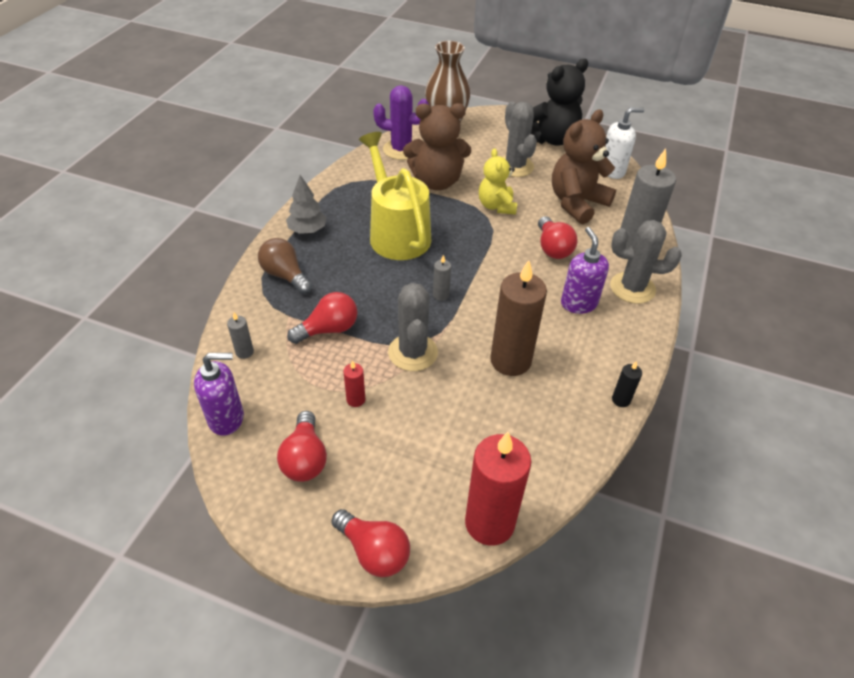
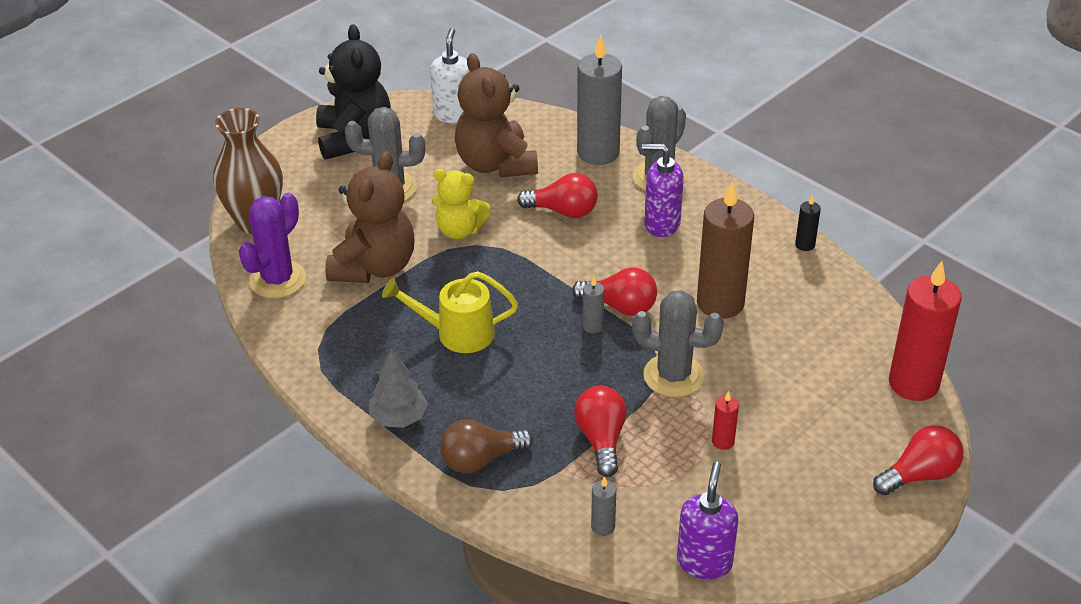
camera: 65 degrees left, 5 degrees down
(305, 458) = (789, 503): red light bulb -> red light bulb (620, 306)
(396, 232) = (456, 333): yellow watering can -> yellow watering can, size x0.66

